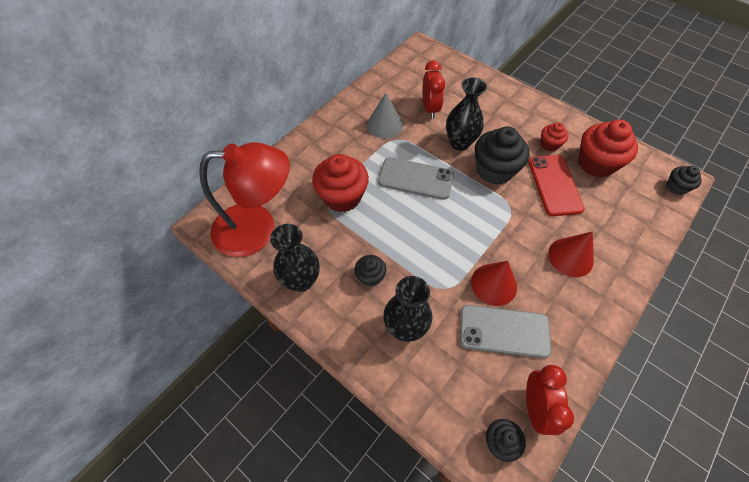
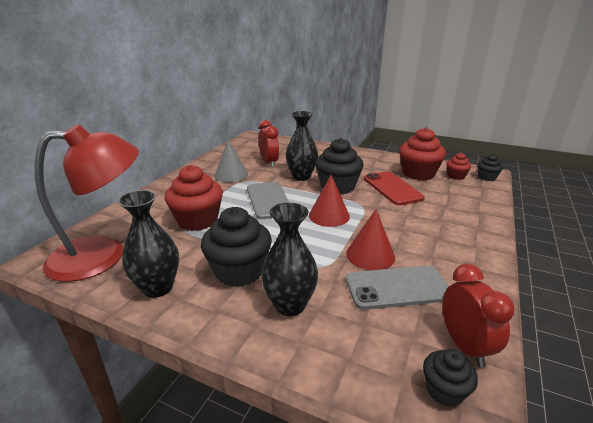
camera: 15 degrees left, 30 degrees down
(370, 277) = (239, 271): black cupcake -> black cupcake, size x1.92
(415, 178) = (268, 200): grey phone -> grey phone turned 75 degrees clockwise
(549, 144) = (376, 169): red cupcake -> red cupcake (456, 176)
(570, 257) = (430, 226): red cone -> red cone (329, 215)

